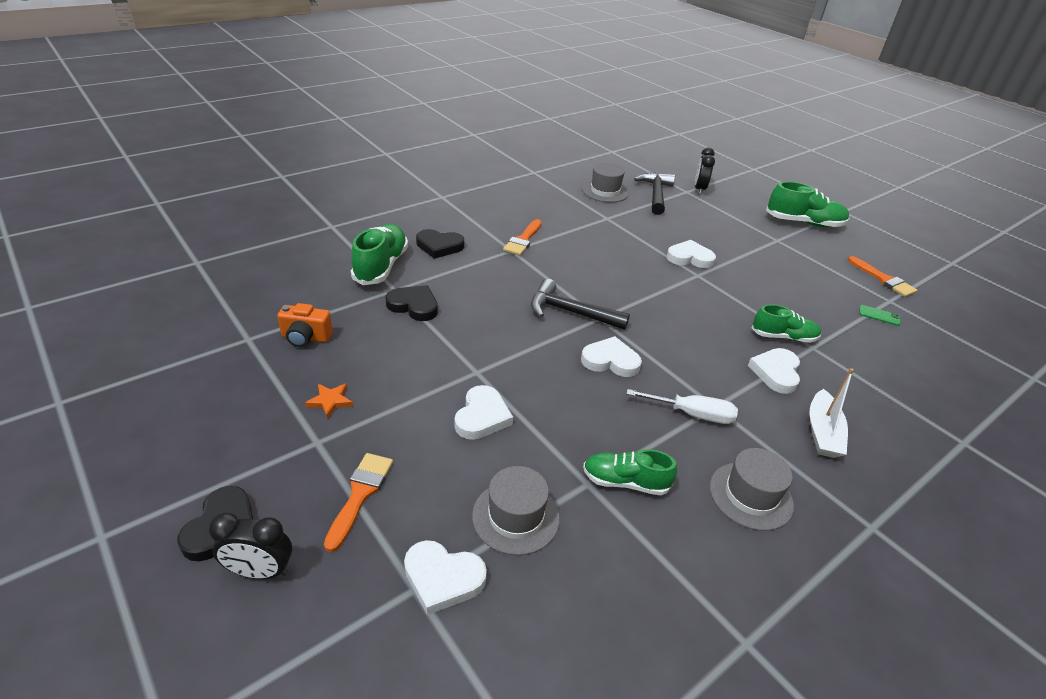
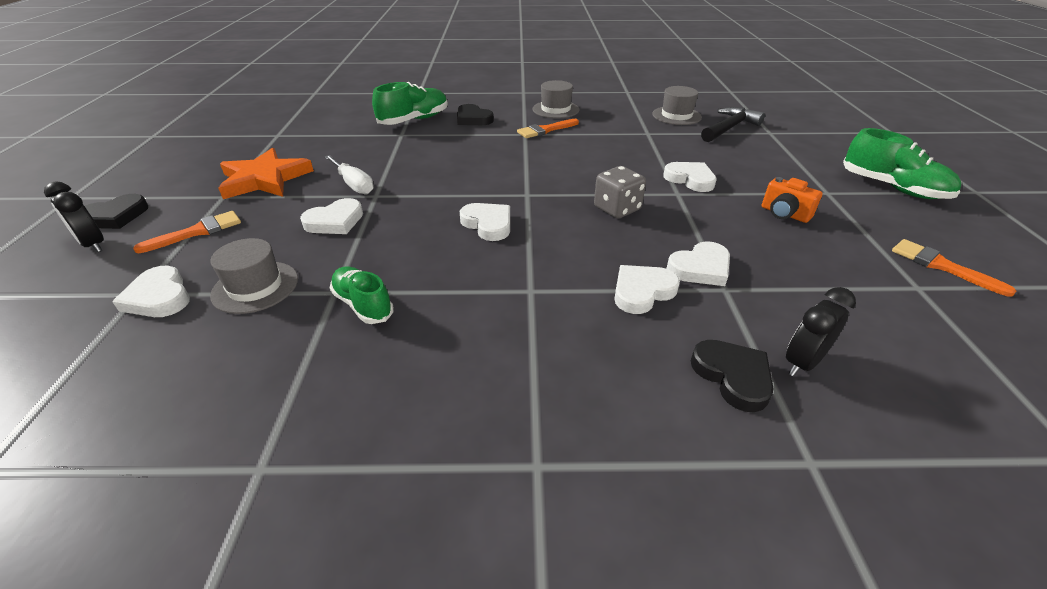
camera: 40 degrees right, 0 degrees up
(306, 337) = (307, 144): orange camera -> orange camera (784, 214)
(330, 401) = (265, 179): orange star -> orange star, size x2.42
(414, 306) = (398, 146): black heart -> black heart (733, 376)
(570, 312) = (508, 183): black hammer -> none
(678, 306) = (617, 209): none -> grey dice
(692, 414) = (498, 287): white screwdriver -> white screwdriver (353, 184)
(699, 189) = (789, 134): black clock -> black clock (802, 362)
(750, 495) = (451, 368): grey hat -> grey hat (555, 109)
(783, 337) = (700, 268): green shoe -> white heart
(822, 432) = (615, 359): white boat -> none
(879, 315) = (875, 294): green phone -> none
(883, 279) = (941, 266): orange brush -> orange brush turned 135 degrees clockwise

